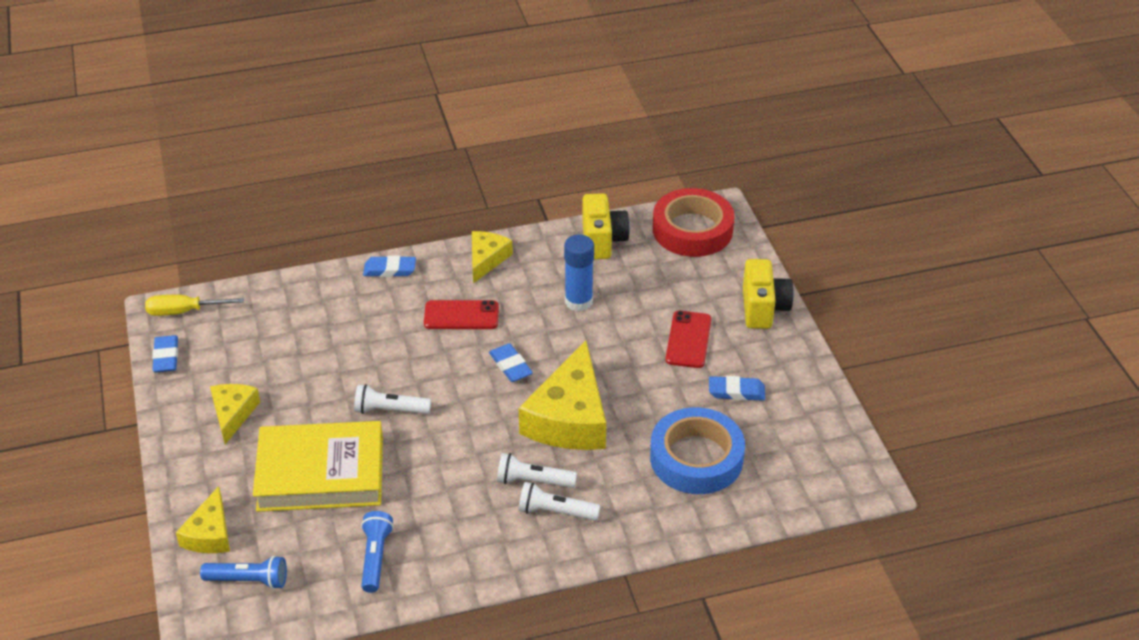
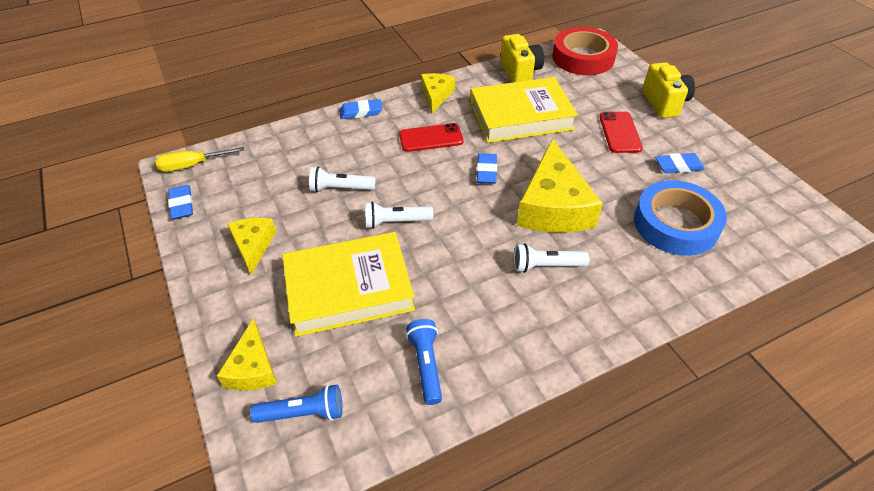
camera: 10 degrees left, 5 degrees up
(510, 366) = (486, 171): blue eraser -> blue eraser turned 45 degrees clockwise
(555, 512) = (578, 291): white flashlight -> white flashlight (340, 188)
(578, 301) = (521, 116): blue glue stick -> yellow book

